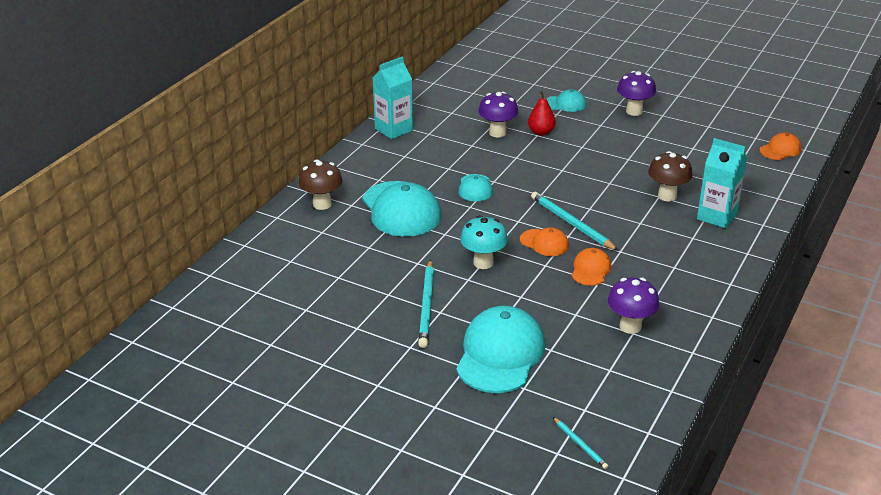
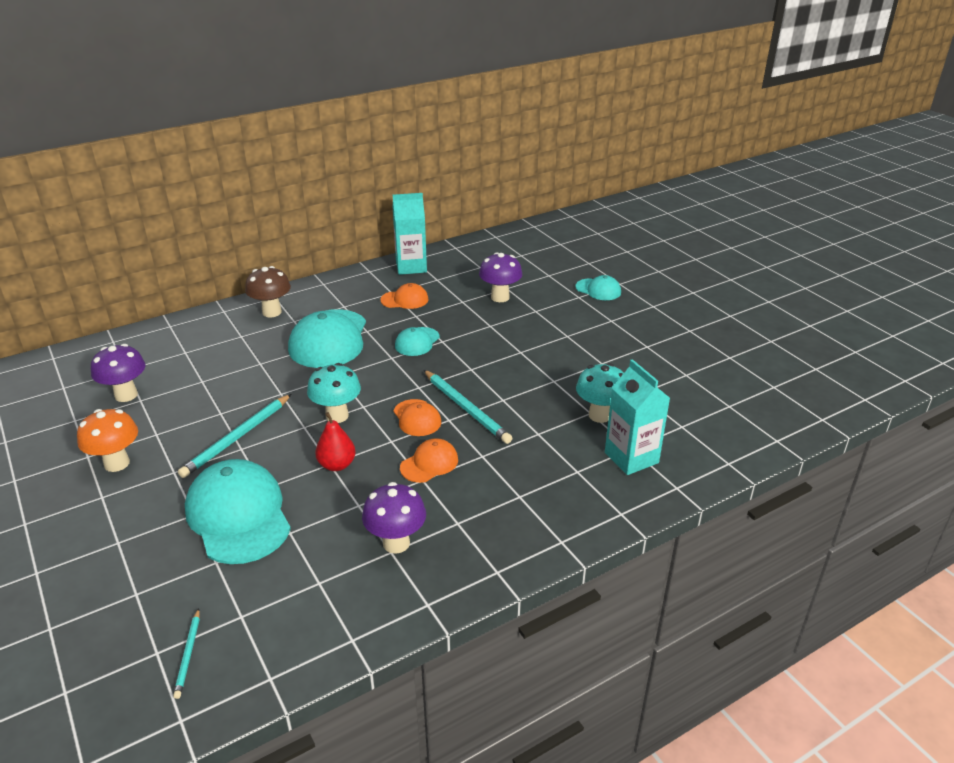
camera: 30 degrees right, 0 degrees up
(355, 359) = (117, 463): none -> orange mushroom
(500, 354) = (238, 515): turquoise cap -> turquoise cap turned 75 degrees counterclockwise
(541, 132) = (542, 309): red pear -> red pear (337, 465)
(571, 223) = (466, 408): turquoise pencil -> turquoise pencil turned 150 degrees clockwise
(634, 111) = (662, 317): purple mushroom -> purple mushroom (126, 395)
(667, 196) = (599, 415): brown mushroom -> turquoise mushroom
(780, 150) = (790, 409): orange cap -> orange cap (405, 300)

